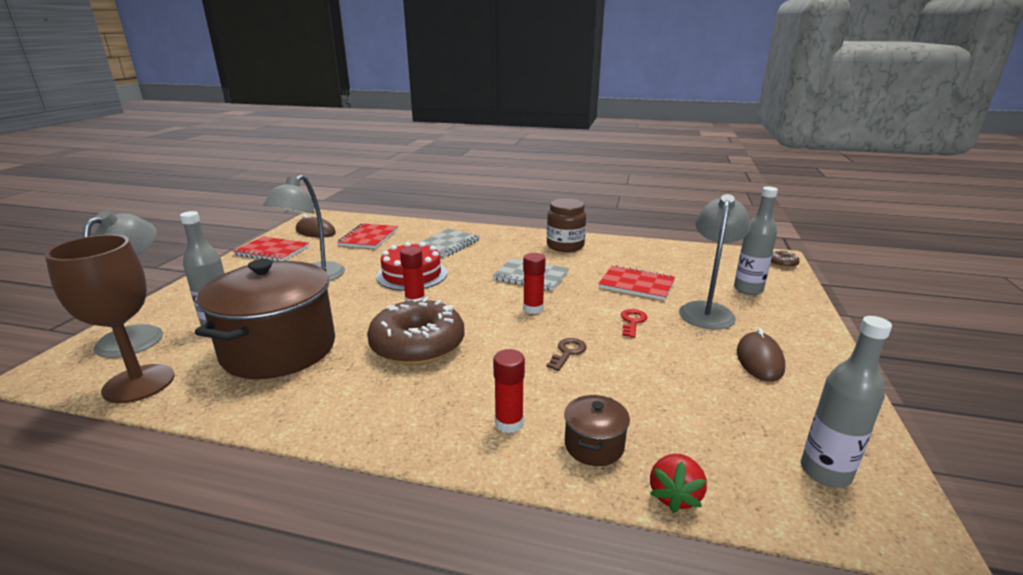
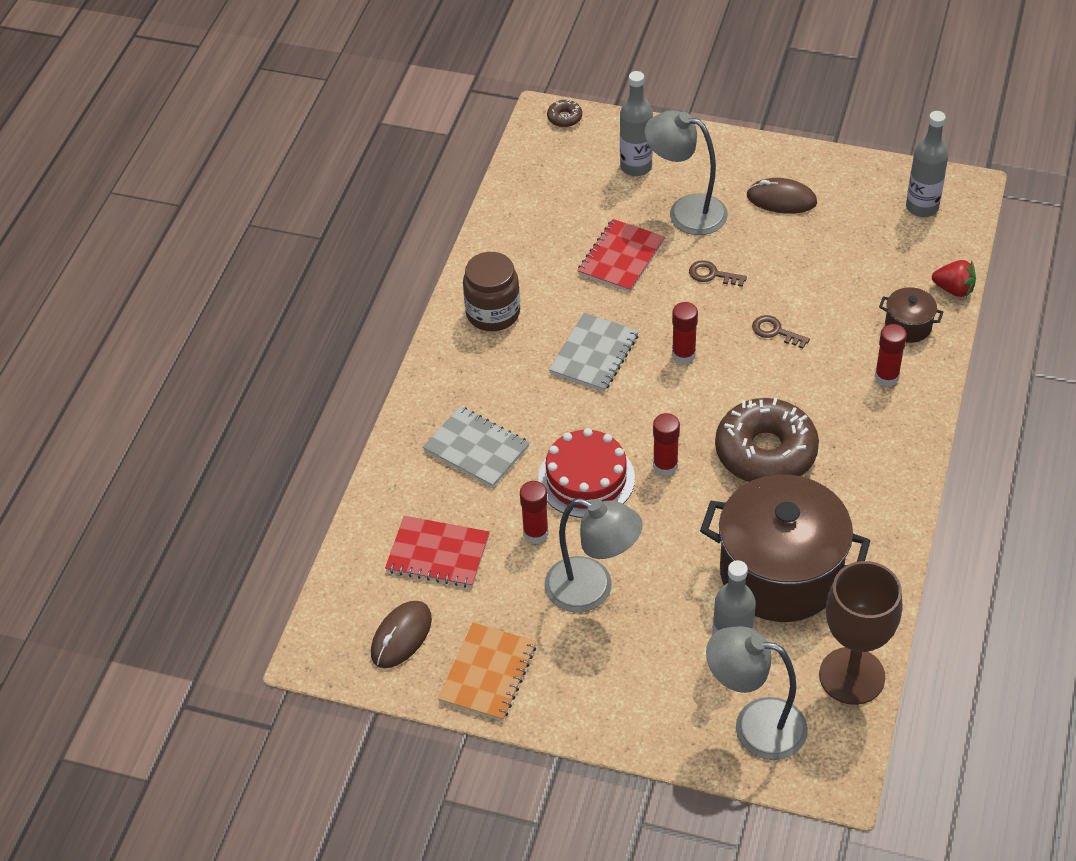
camera: 85 degrees left, 25 degrees up
(272, 251) = (488, 673): red notebook -> orange notebook
(371, 261) = (535, 533): none -> red glue stick
(632, 322) = (712, 275): red key -> brown key

